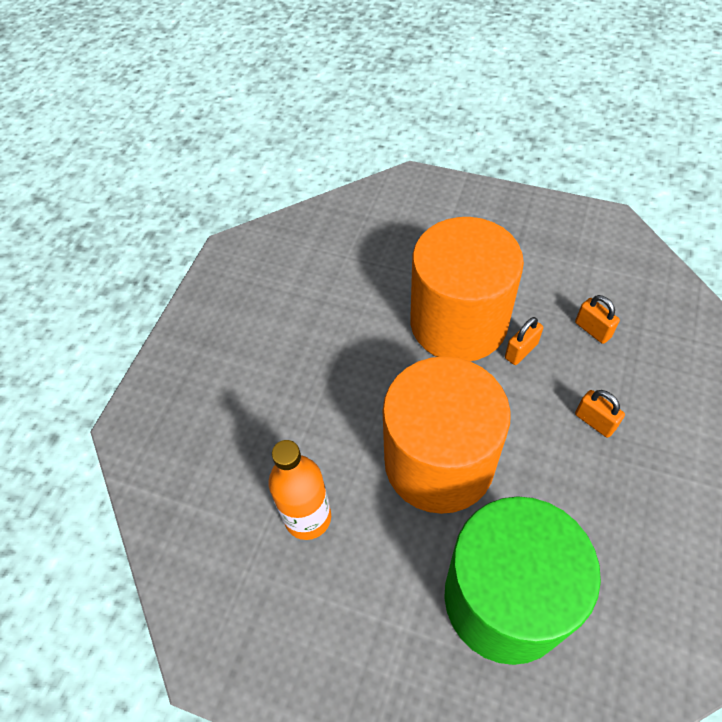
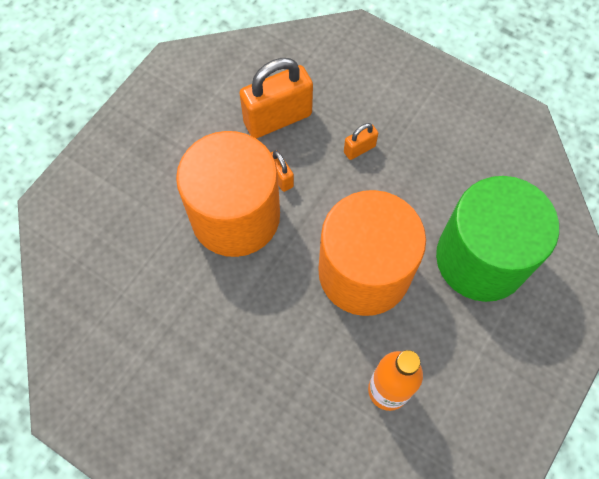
camera: 80 degrees left, 10 degrees up
(592, 330) = (278, 118): orange padlock -> orange padlock, size x2.10

